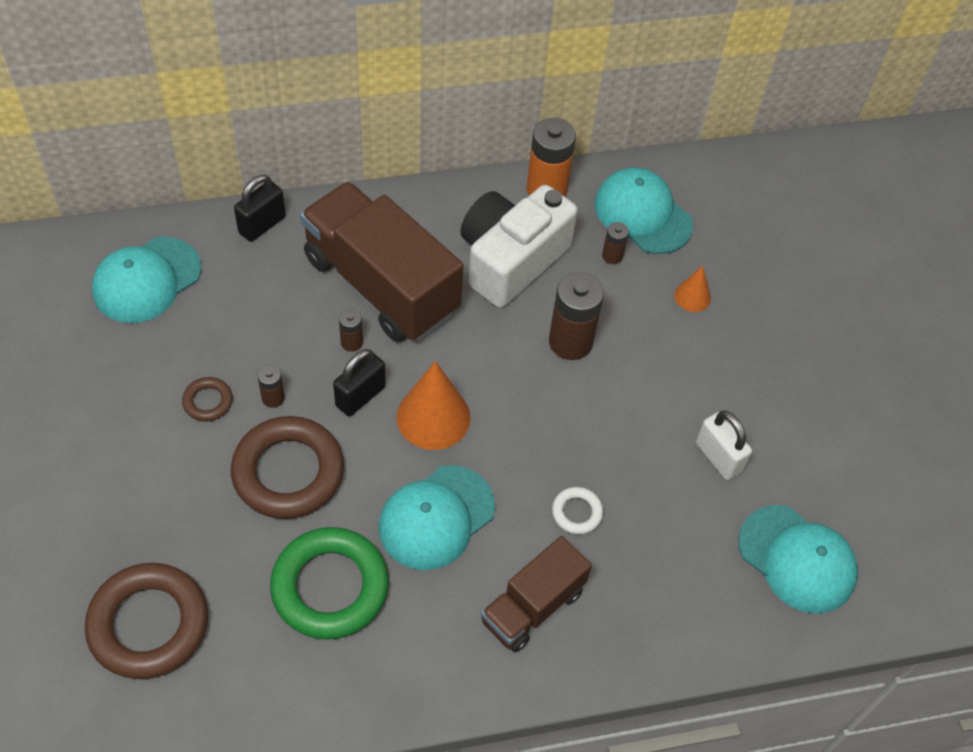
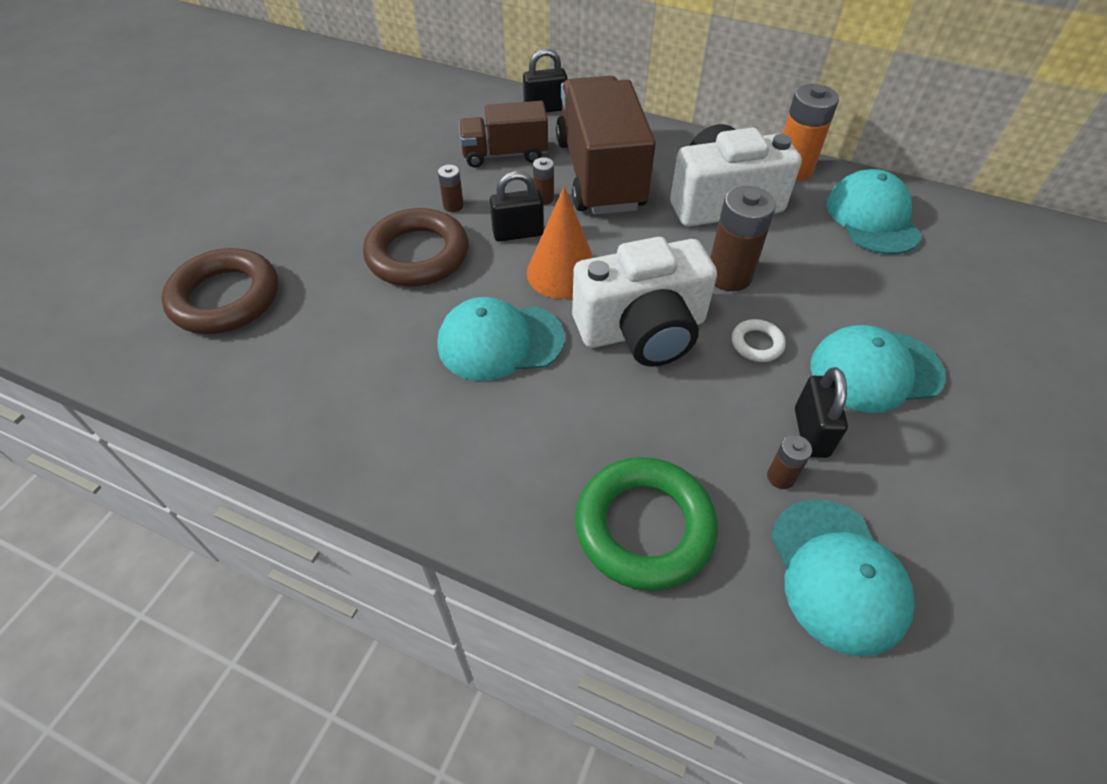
camera: 40 degrees right, 5 degrees down
(147, 280) = (438, 108): turquoise cap -> turquoise cap (875, 370)
(208, 401) = (407, 188): brown ring -> none
(330, 587) = (371, 344): green ring -> green ring (644, 527)
(532, 606) = (520, 455): brown truck -> brown truck (504, 154)
(540, 437) = (642, 330): none -> white camera
(577, 512) = (627, 403): white ring -> white ring (757, 344)
(612, 256) = (819, 234): brown battery -> brown battery (781, 477)
(692, 296) = (879, 294): orange cone -> none
(718, 457) = (811, 432): white padlock -> black padlock

